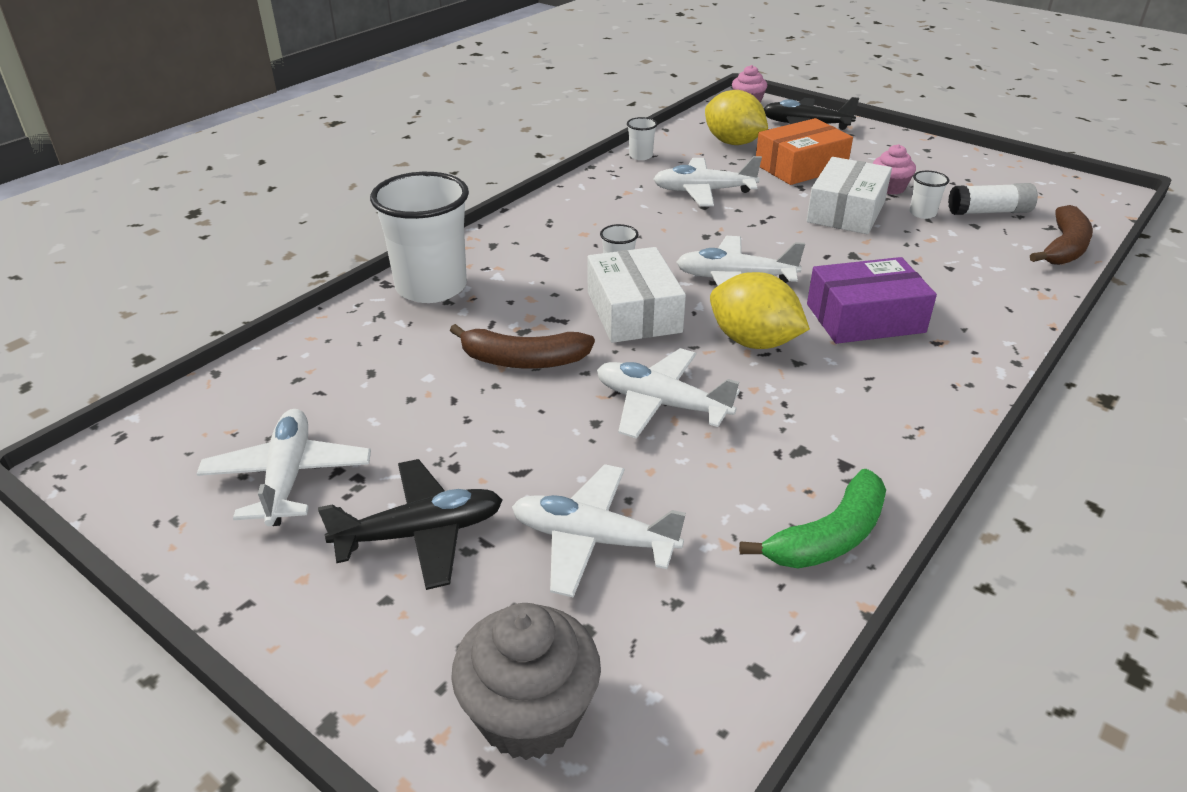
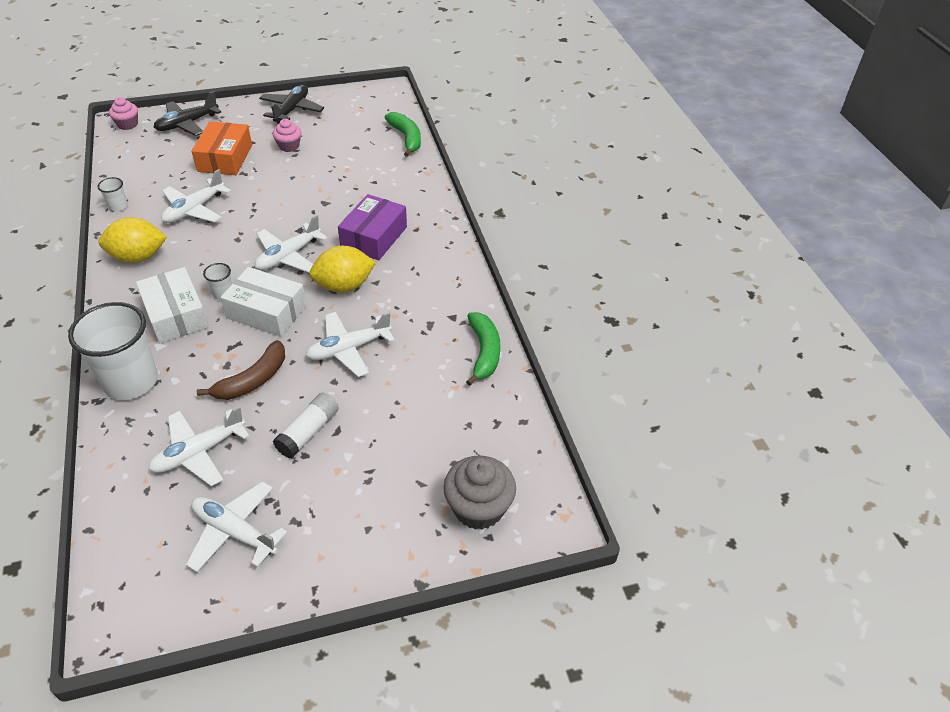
camera: 55 degrees left, 10 degrees up
(421, 533) = (338, 493): black plane -> black plane (292, 110)
(593, 540) = (408, 430): white plane -> white plane (199, 452)
(733, 143) = (162, 162): yellow lemon -> yellow lemon (138, 257)
(846, 211) = (287, 176): white box -> white box (176, 315)
(922, 213) = (324, 154): white cup -> none
(989, 212) = (352, 134): white glue stick -> white glue stick (308, 432)
(1064, 248) = (406, 138): brown banana -> green banana

